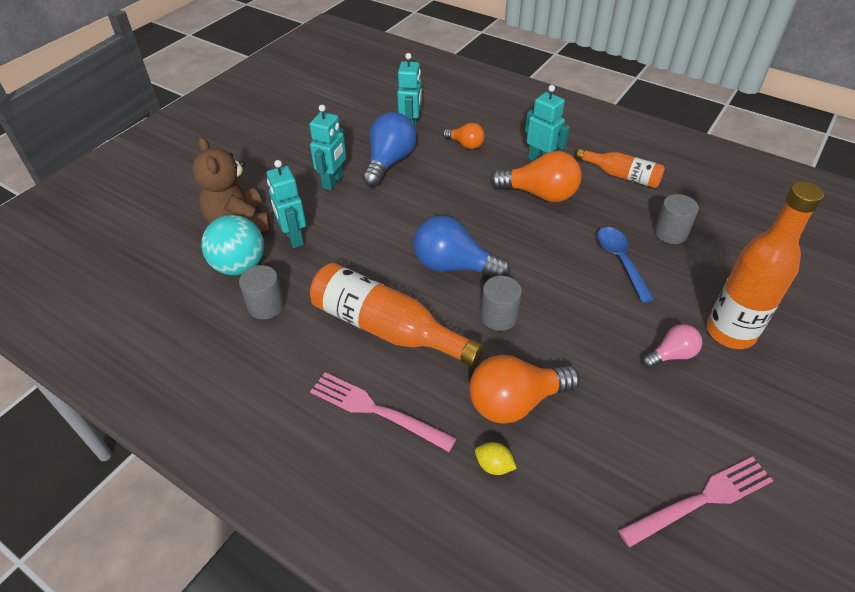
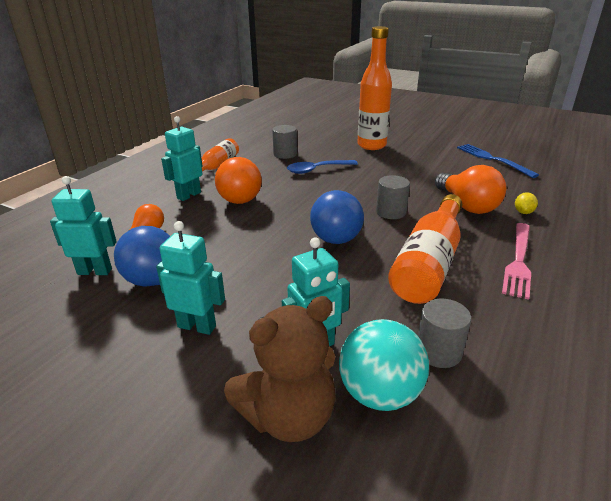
camera: 95 degrees left, 15 degrees down
(539, 194) = (237, 196): orange light bulb -> orange light bulb turned 150 degrees clockwise
(671, 355) = (397, 160): pink light bulb -> none
(701, 500) = (492, 159): pink fork -> blue fork

